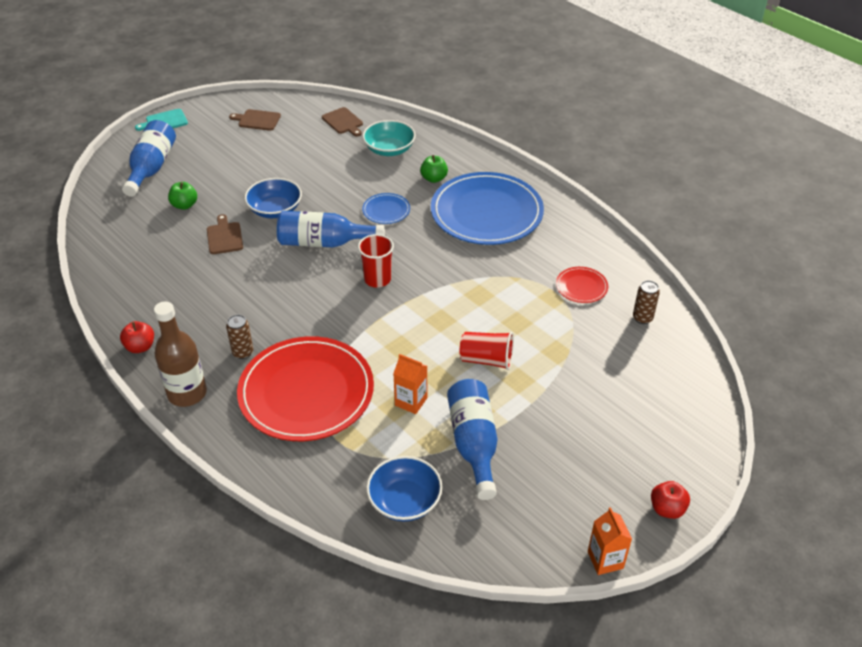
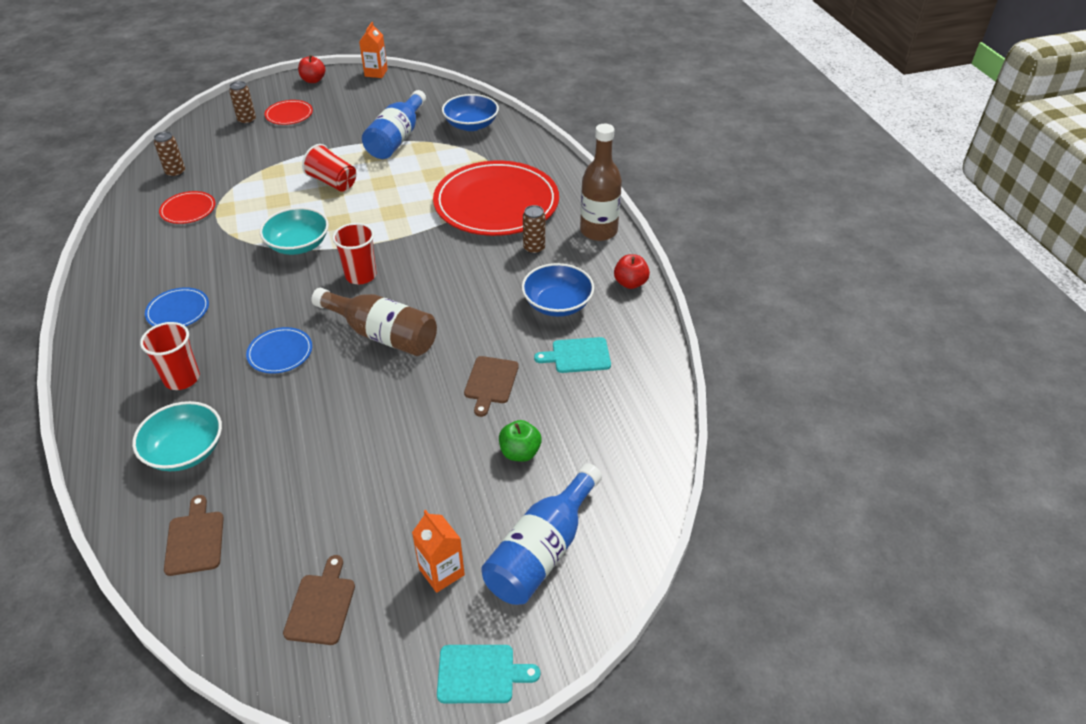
camera: 155 degrees left, 0 degrees up
(167, 273) = (577, 356): none -> turquoise cutting board
(257, 120) = (321, 605): brown cutting board -> brown cutting board turned 120 degrees counterclockwise
(275, 210) = (408, 401): blue bowl -> blue bowl (557, 304)
(324, 242) = (382, 335): blue bottle -> brown bottle
(411, 401) = (418, 173): orange carton -> orange carton (441, 572)
(434, 178) = (182, 378): green apple -> red cup
(453, 287) = (298, 245): none -> turquoise bowl
(486, 212) = (178, 311): blue plate -> blue plate, size x0.43
(627, 435) = (289, 114): none -> red plate
(661, 408) = (247, 120): none -> brown can

